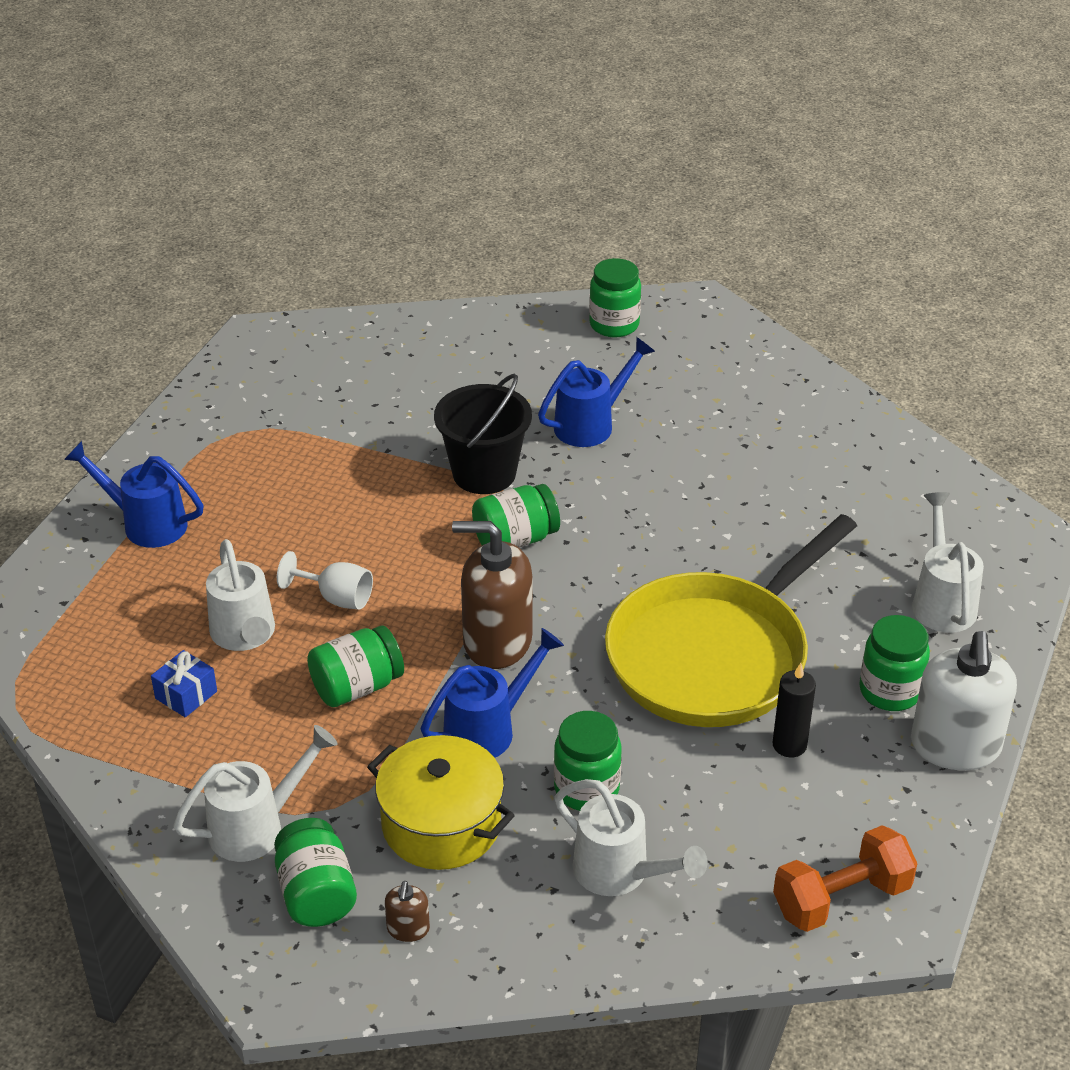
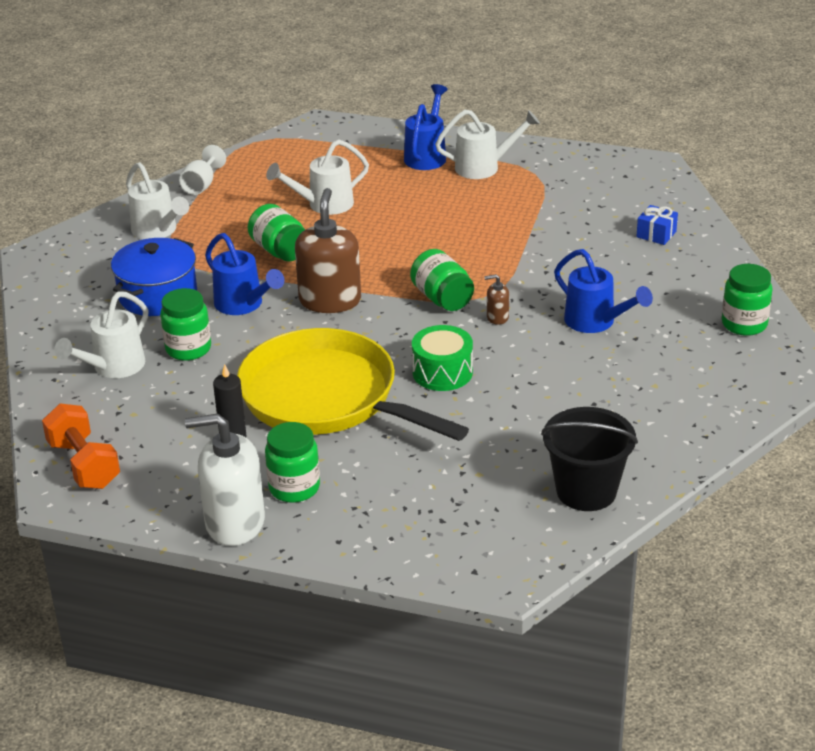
camera: 85 degrees right, 5 degrees down
(186, 695) = (268, 192): blue gift -> blue gift (656, 234)
(316, 894) = (104, 257): green jar -> none
(336, 598) = (365, 233): white goblet -> white goblet (201, 185)
(408, 929) = (74, 292): brown soap dispenser -> brown soap dispenser (497, 317)
(441, 824) = (158, 295): yellow pot -> blue pot
(484, 473) = (517, 278): black bucket -> black bucket (586, 491)
(673, 552) = (442, 372): none -> green drum
(942, 601) = (407, 518): white watering can -> white watering can (483, 167)

